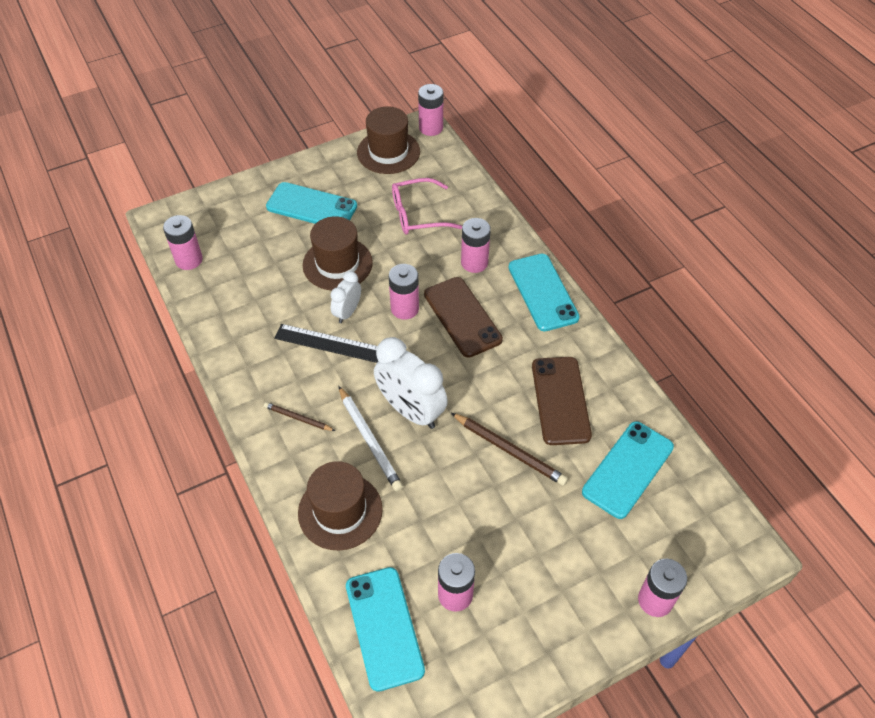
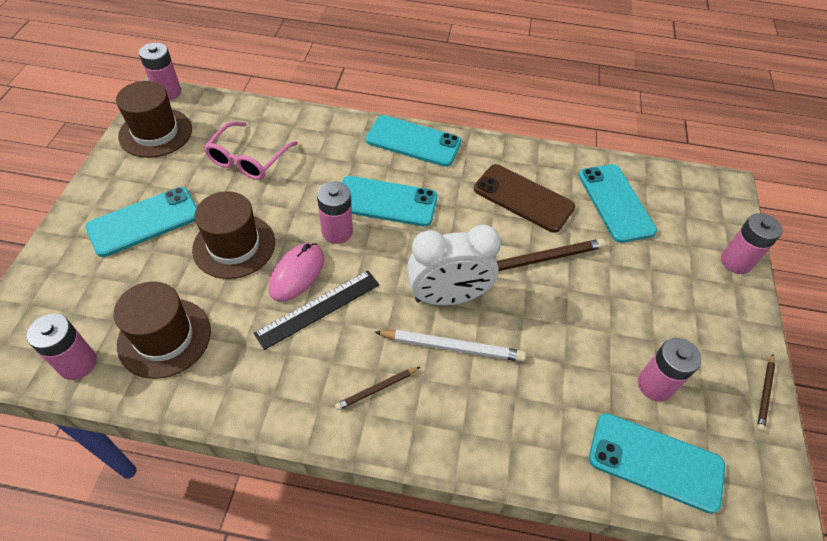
camera: 55 degrees left, 0 degrees up
(340, 511) = (509, 420): brown hat -> brown hat (164, 337)
(347, 312) = (297, 274): white clock -> pink mouse
(462, 317) = (386, 202): brown phone -> turquoise phone
(474, 262) = (340, 159): pink battery -> none
(521, 685) = (765, 393): none -> brown pencil

